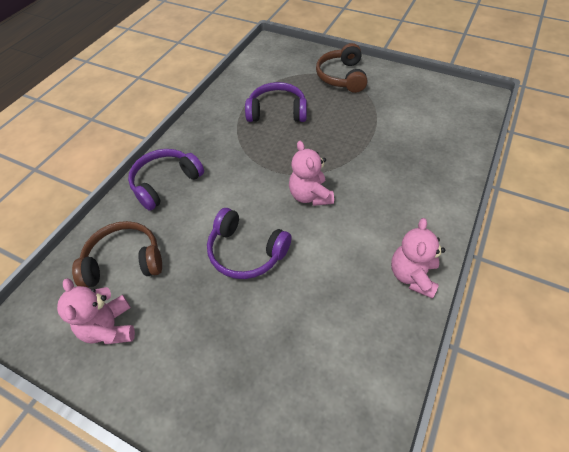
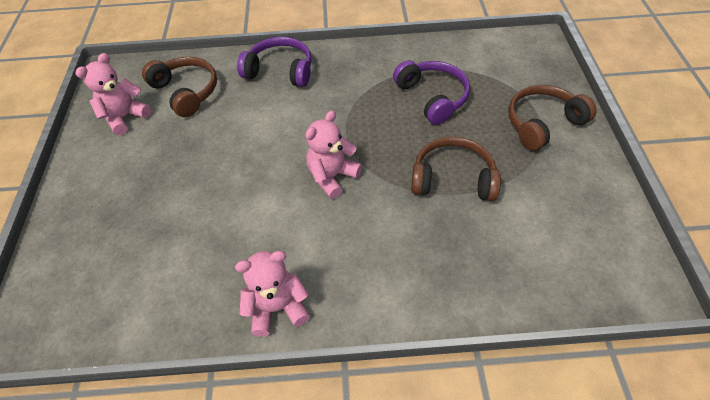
camera: 60 degrees right, 0 degrees up
(246, 251) = (236, 161): purple headphones -> none
(357, 135) = (453, 179): none -> brown headphones

